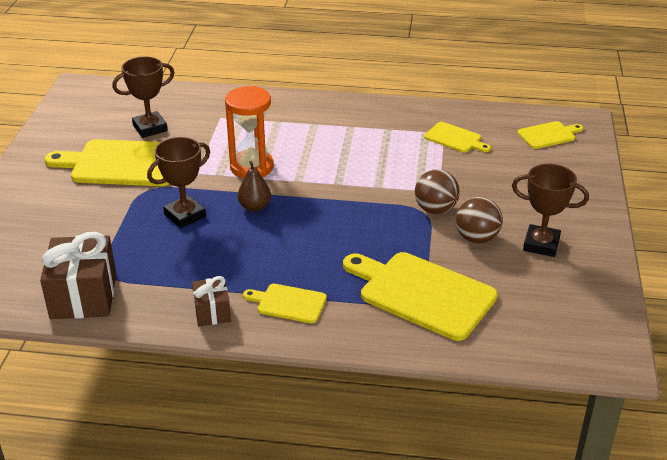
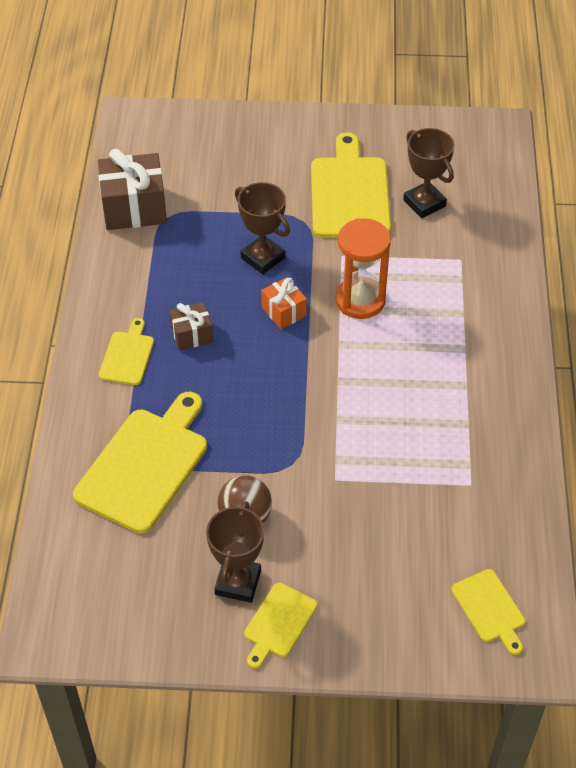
camera: 85 degrees right, 15 degrees up
(212, 312) = (114, 300): brown gift -> brown gift (192, 335)
(254, 207) = (284, 312): brown pear -> orange gift
(435, 209) = (297, 476): brown ball -> none
(455, 138) = (459, 497): yellow cutting board -> yellow cutting board (278, 623)

